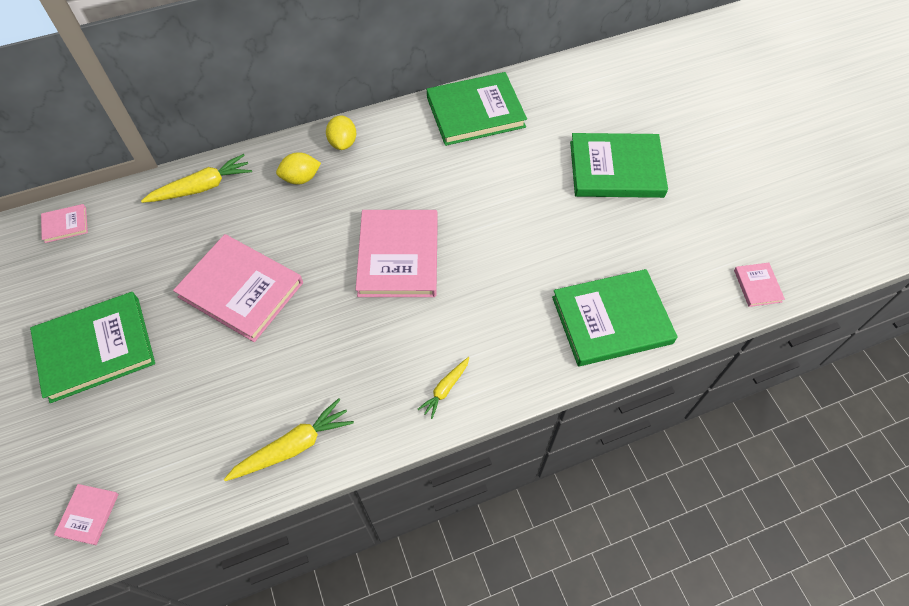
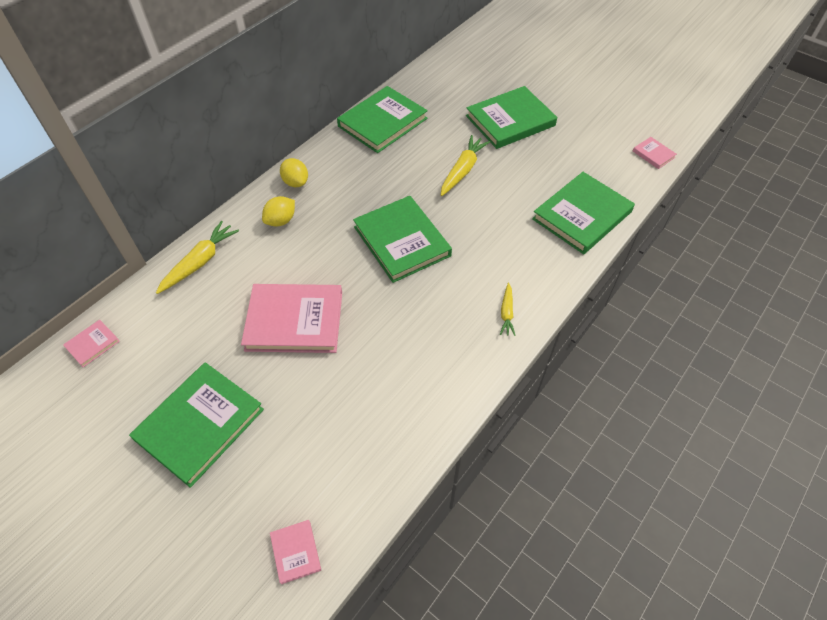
camera: 30 degrees left, 5 degrees down
(293, 446) = (426, 409): yellow carrot -> yellow carrot (463, 170)
(398, 256) = (402, 241): pink book -> green book

